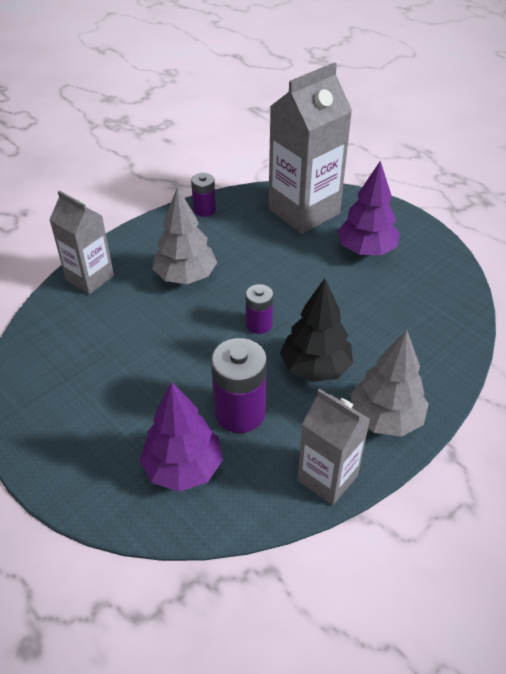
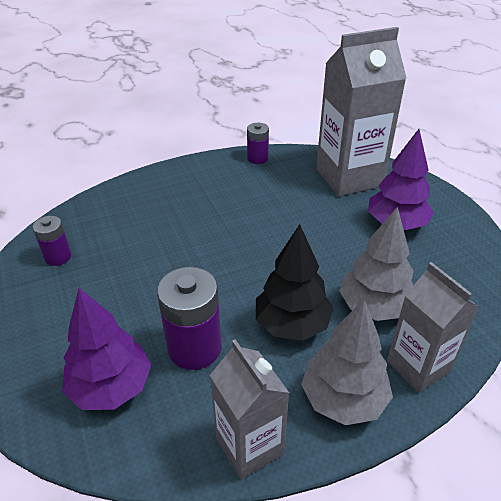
camera: 20 degrees right, 5 degrees down
(90, 278) = (129, 193): grey carton -> grey carton (418, 366)
(185, 276) = (211, 210): grey tree -> grey tree (374, 307)
(259, 324) = (256, 268): purple battery -> purple battery (58, 257)

